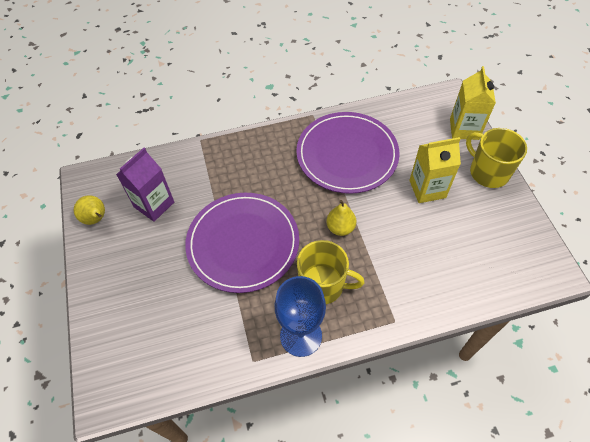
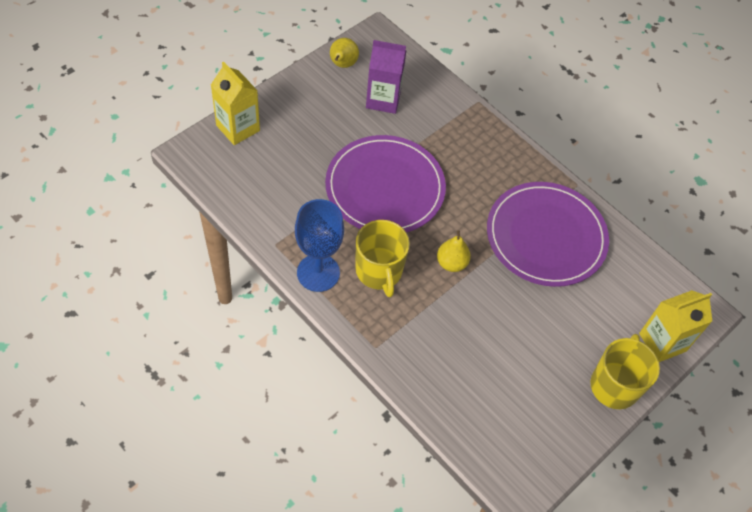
camera: 55 degrees right, 0 degrees up
(427, 189) = (550, 329): yellow carton -> yellow carton (238, 128)

